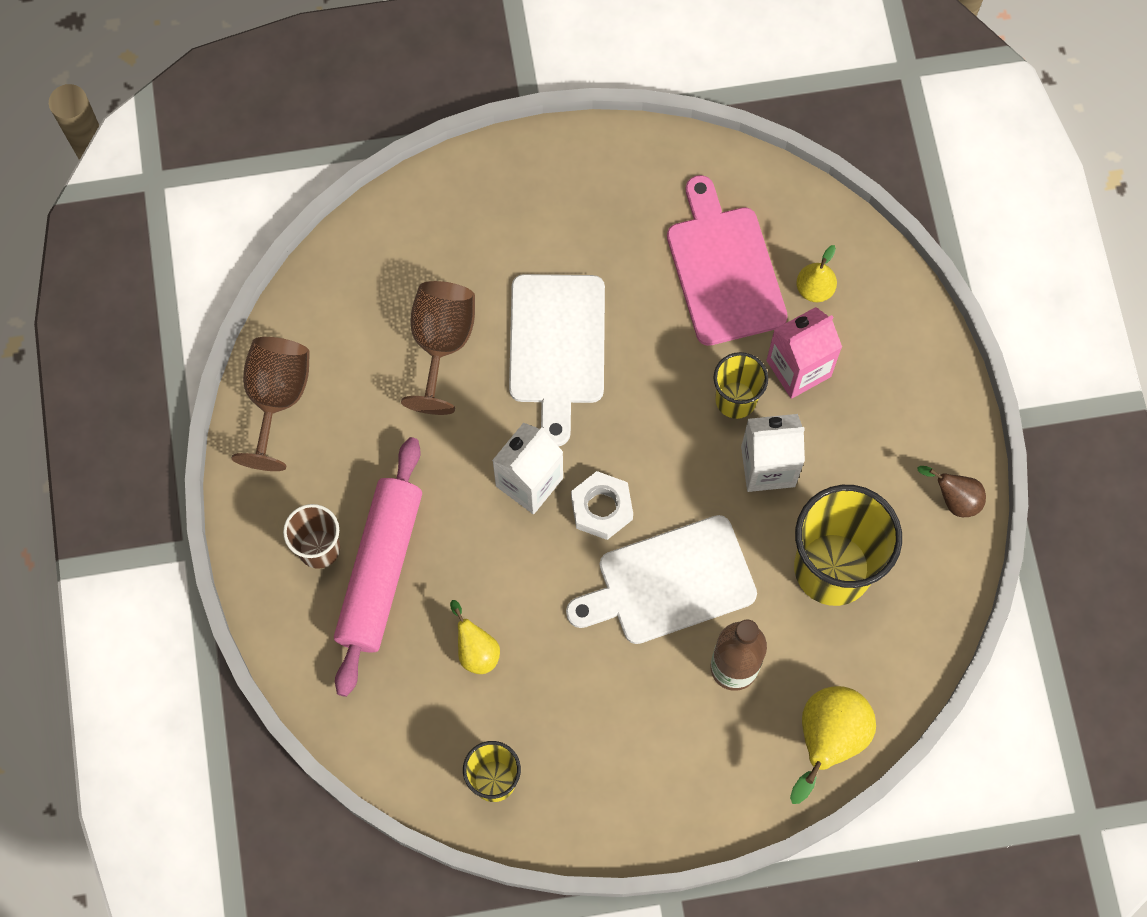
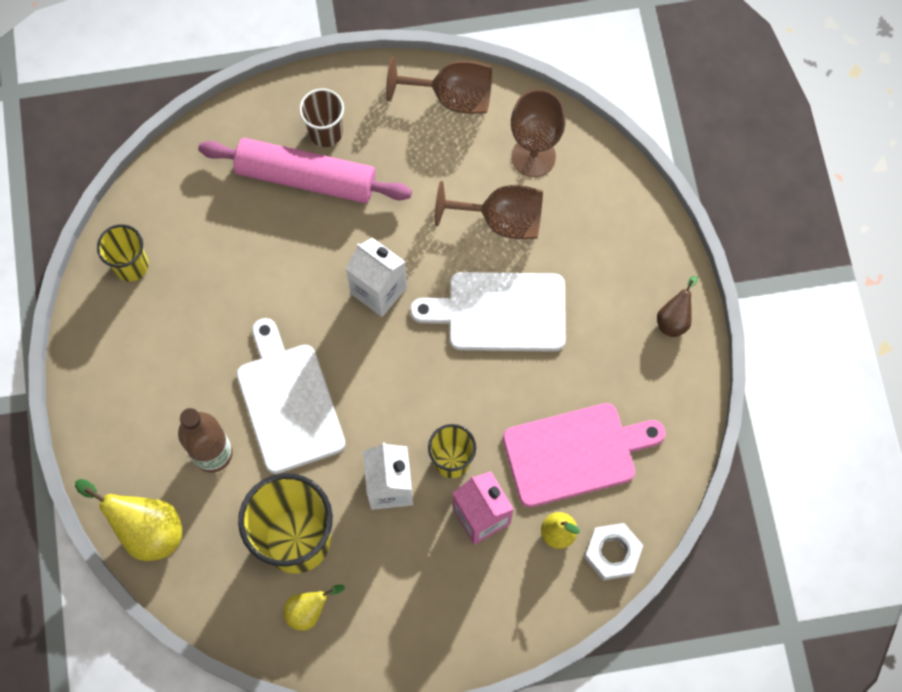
camera: 90 degrees right, 0 degrees up
(360, 307) = (533, 156): none -> brown goblet
(476, 650) = (237, 251): yellow pear -> yellow pear (309, 611)
(601, 508) = (354, 348): white nut -> white nut (612, 553)
(954, 499) = (357, 650): brown pear -> brown pear (674, 319)

